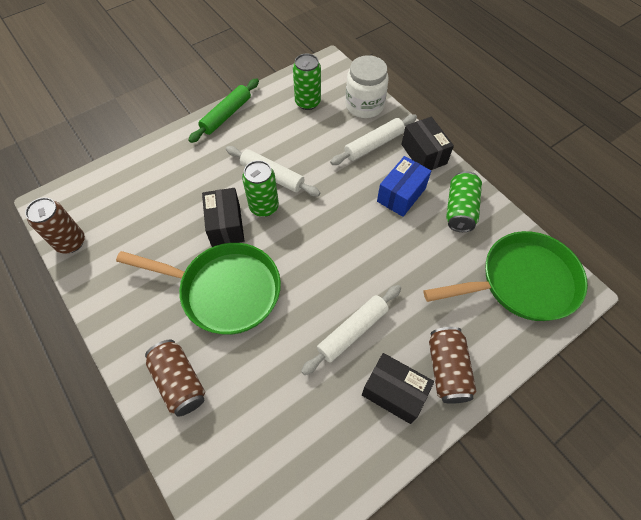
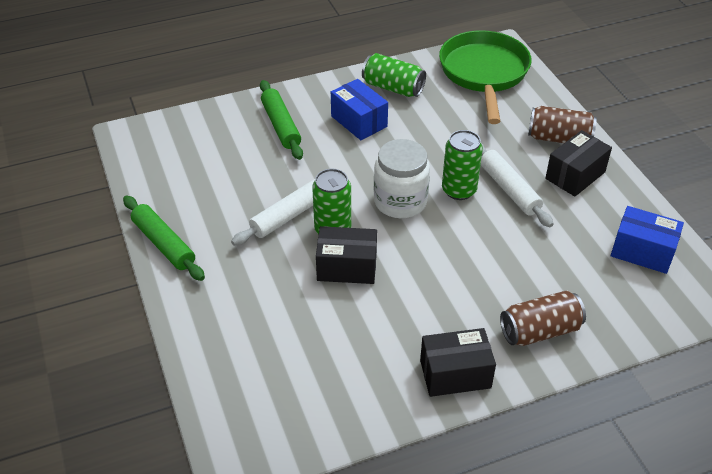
camera: 75 degrees left, 15 degrees down
(71, 242) = (316, 432): brown can -> none
(225, 290) = (437, 279): green pan -> none
(299, 473) = (642, 252): none -> blue box
(307, 102) = (184, 165): green can -> green can (459, 190)
(364, 105) = (217, 120): white jar -> white jar (400, 201)
(374, 145) = (281, 125): white rolling pin -> green rolling pin
(423, 154) = (311, 93): black box -> black box (455, 374)

